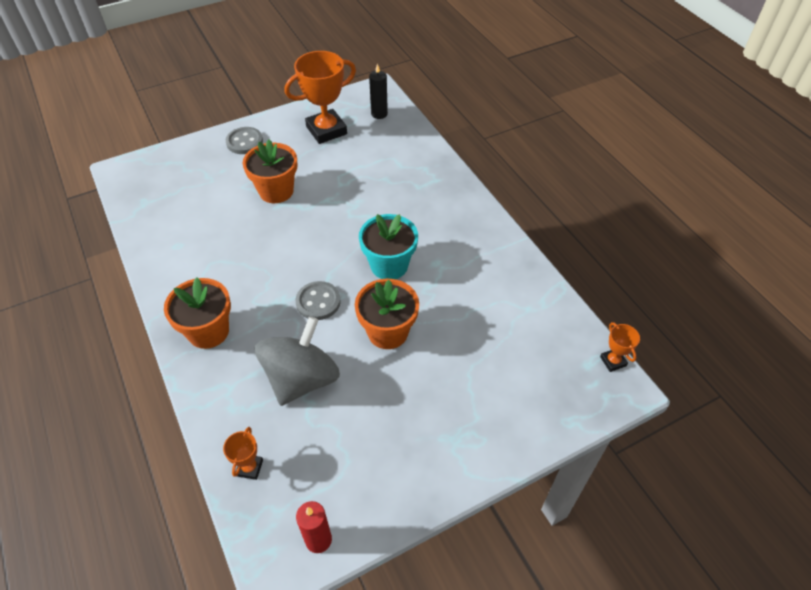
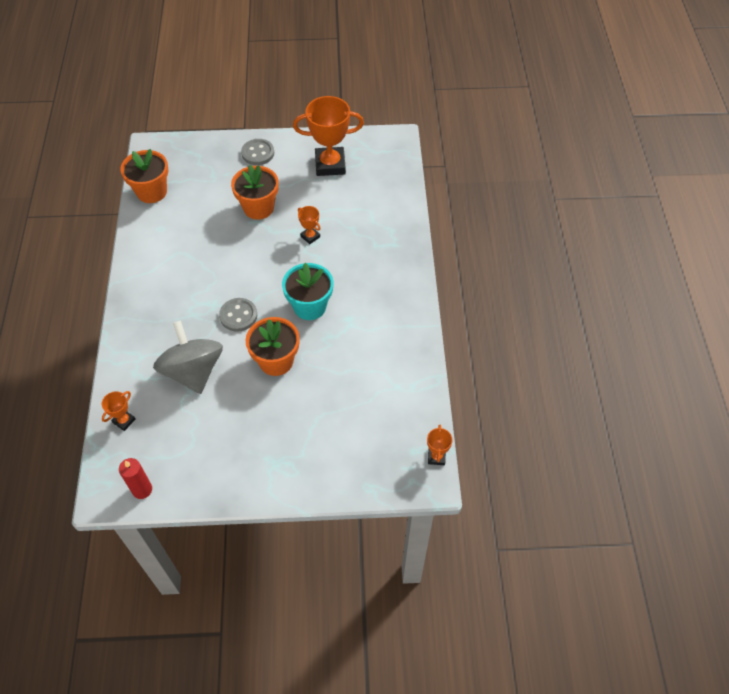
camera: 25 degrees right, 5 degrees up
(208, 331) = (148, 308): orange flower pot -> orange flower pot (152, 192)
(301, 379) = (193, 371): grey spinning top -> grey spinning top turned 75 degrees counterclockwise
(347, 200) = (310, 236): none -> orange trophy
(379, 114) = (384, 164): black candle -> none

